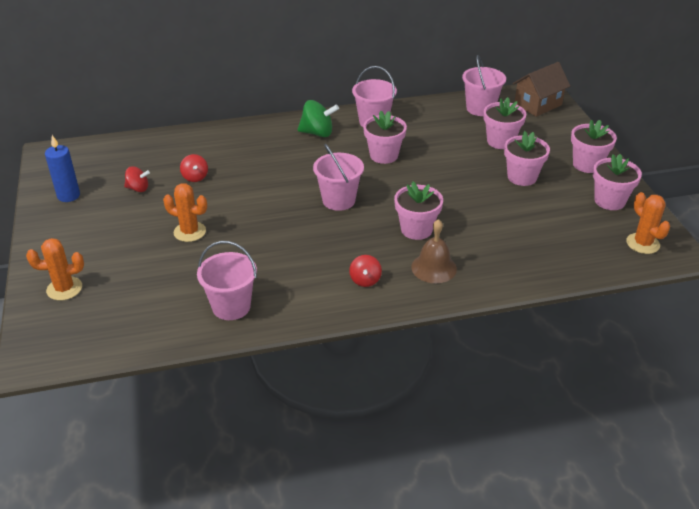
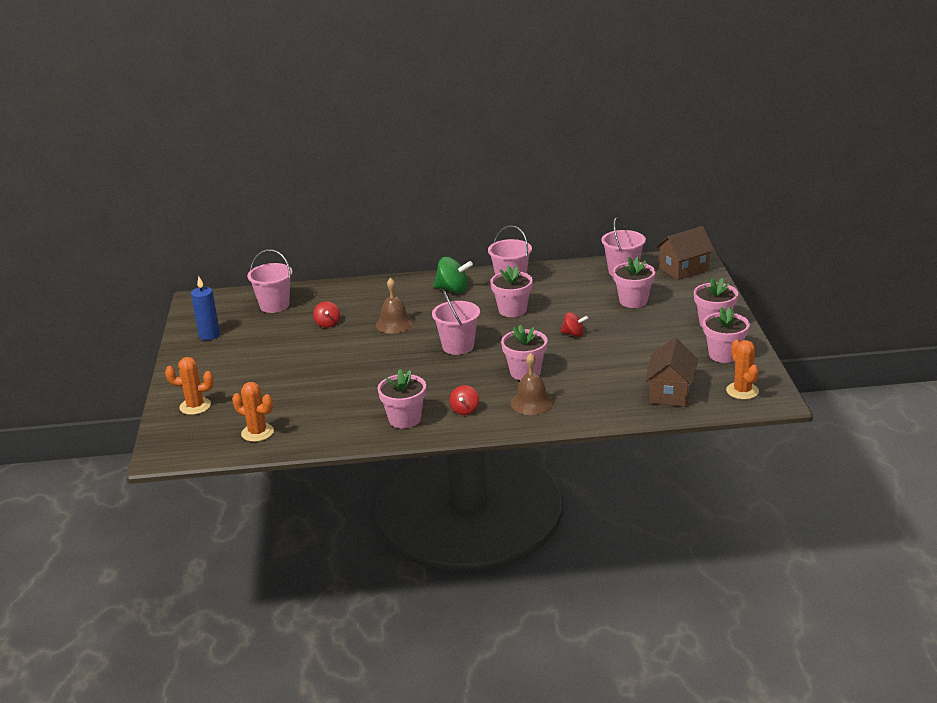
camera: 10 degrees right, 10 degrees down
(138, 188) = (273, 331): red spinning top -> red spinning top (573, 334)
(189, 232) = (313, 367): orange cactus -> orange cactus (257, 432)
(231, 306) = (338, 425): pink bucket -> pink bucket (274, 305)
(266, 175) = (394, 324): none -> brown bell
(522, 177) = (643, 332): pink flower pot -> pink flower pot (404, 419)
(572, 249) = (670, 393): none -> brown house

